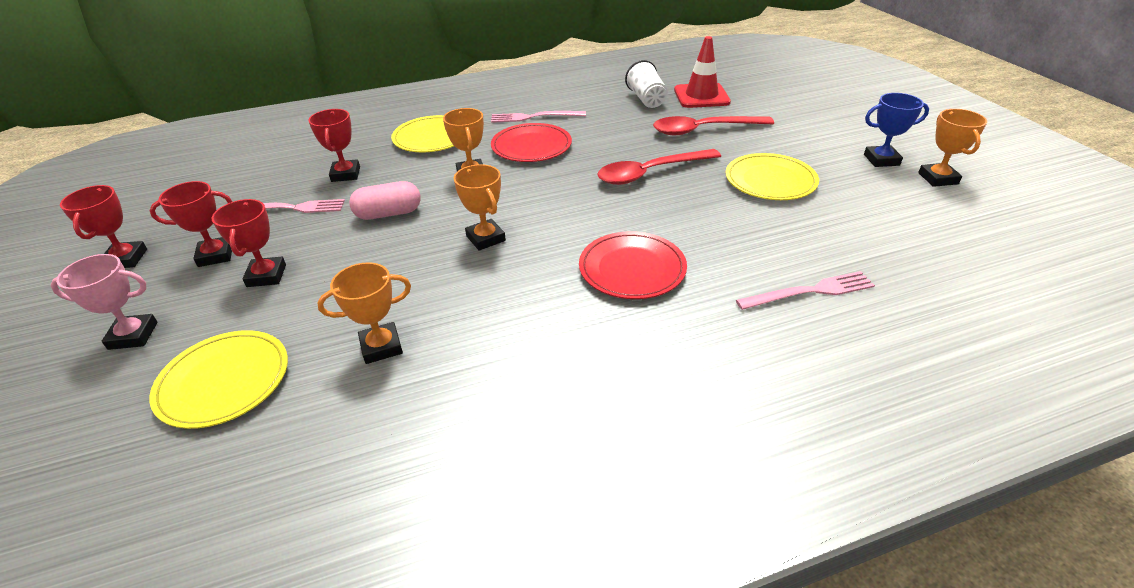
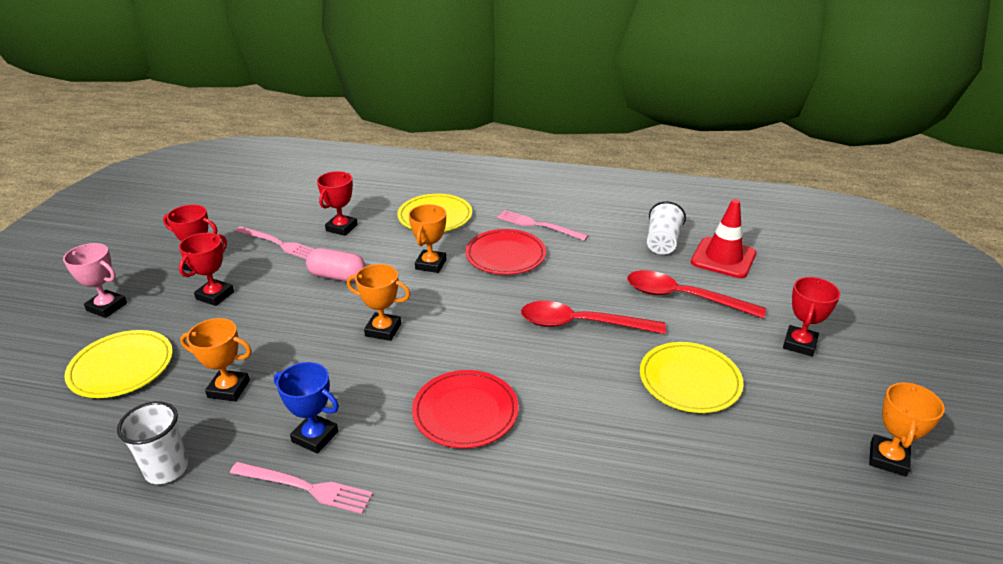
camera: 30 degrees right, 5 degrees down
(126, 259) = (152, 245): red trophy -> red trophy (799, 344)
(394, 444) = (166, 469): none -> white cup
(485, 238) = (383, 330): orange trophy -> orange trophy turned 75 degrees counterclockwise
(809, 291) = (596, 512): pink fork -> pink fork (305, 487)
(881, 160) = (844, 408): blue trophy -> blue trophy (315, 436)

